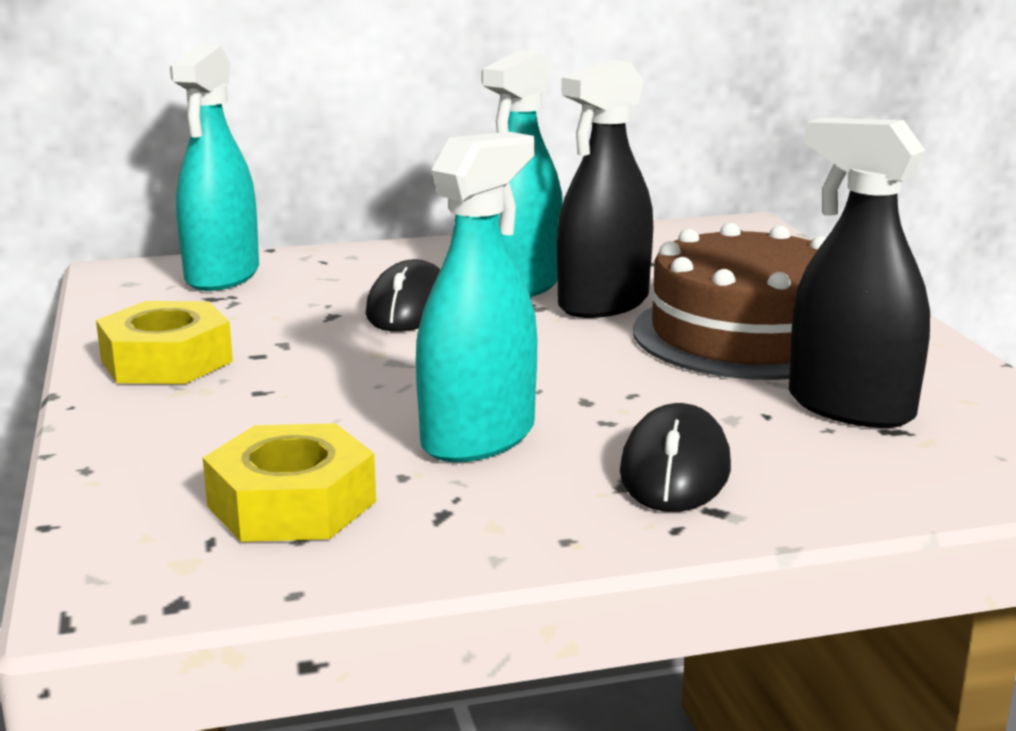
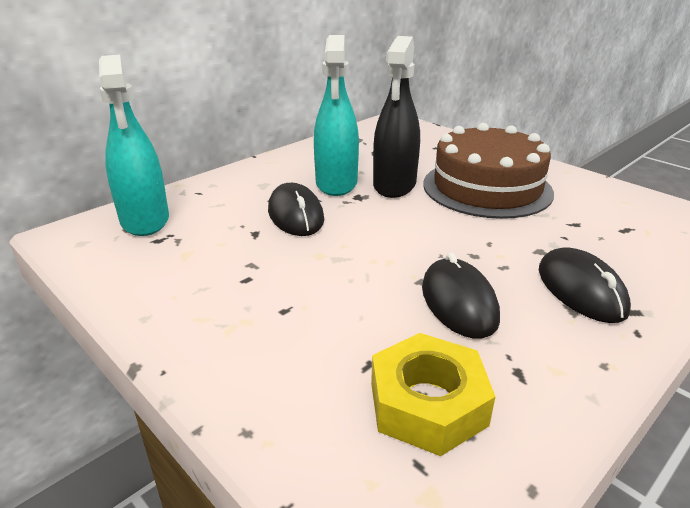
camera: 30 degrees left, 10 degrees up
(167, 361) = (189, 304): yellow nut -> none
(478, 437) = (459, 302): turquoise spray bottle -> black mouse
(850, 407) = (591, 221): black spray bottle -> none

